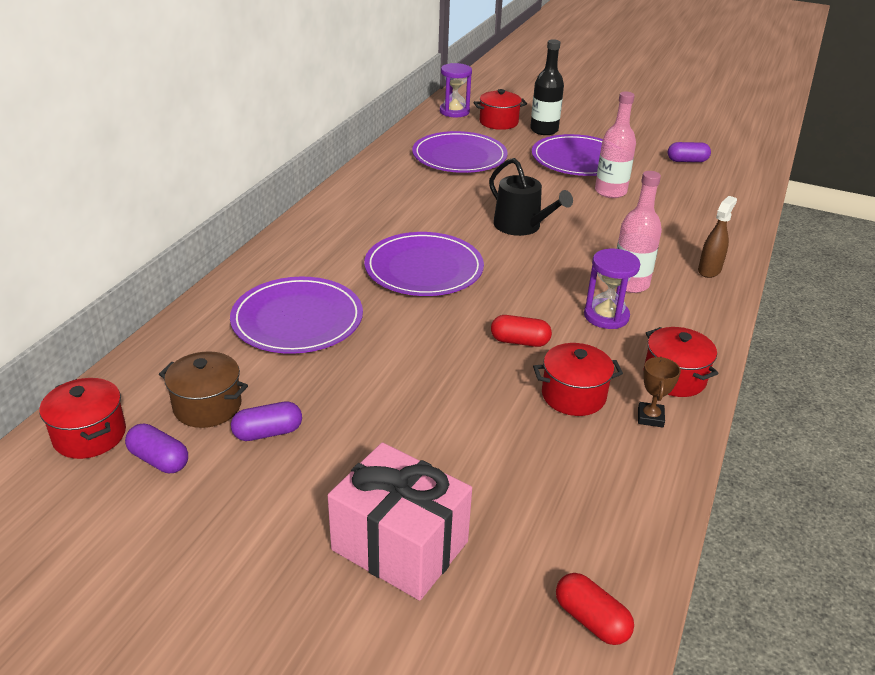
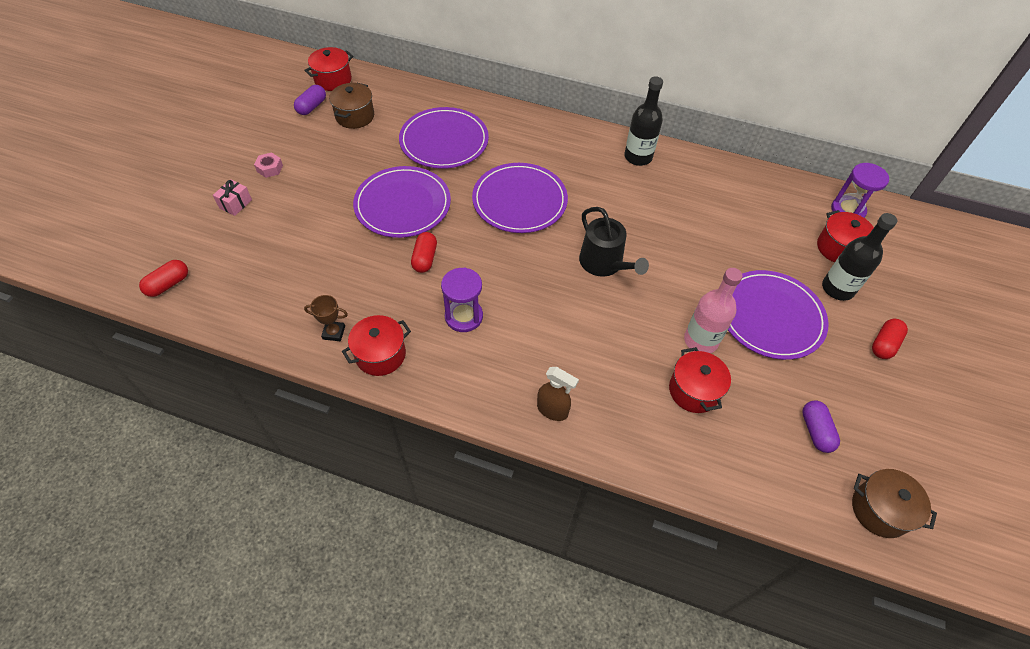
camera: 85 degrees right, 20 degrees up
(268, 433) = (330, 143): purple capsule -> none
(315, 506) = (270, 168): none -> pink nut
(364, 191) = (638, 157): none -> black bottle
(400, 545) = (235, 204): pink gift -> pink gift, size x0.43
(459, 156) = (735, 217): purple plate -> purple plate (403, 204)
(521, 226) = (604, 263): black watering can -> black watering can turned 75 degrees counterclockwise
(573, 396) = (360, 288): red pot -> red pot (694, 391)
(598, 124) = (884, 344): none -> red capsule
(630, 284) = (517, 339): pink bottle -> none
(743, 151) = (879, 510): none -> brown pot

